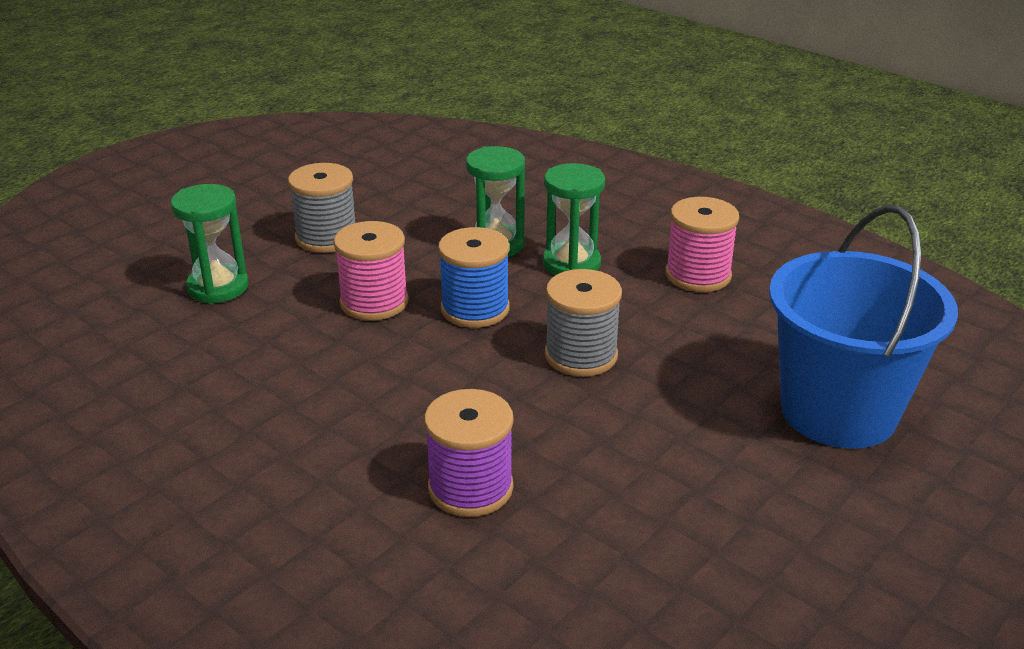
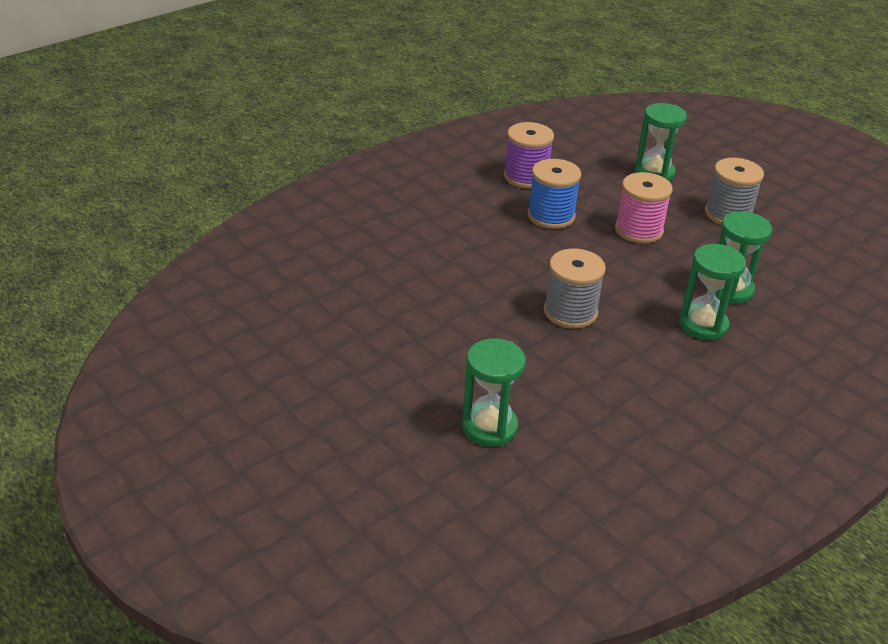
camera: 95 degrees right, 5 degrees up
(470, 488) = (437, 253): purple spool -> purple spool (526, 177)
(475, 309) = (631, 271): blue spool -> blue spool (551, 216)
(698, 275) = (691, 393): pink spool -> none
(838, 411) = (489, 427): blue bucket -> green hourglass

